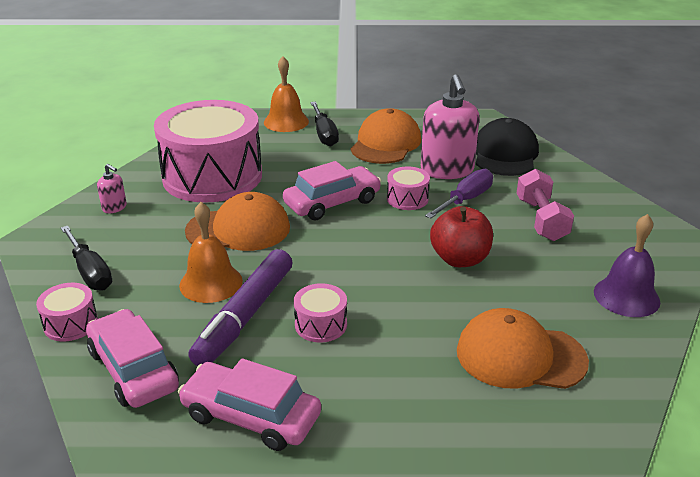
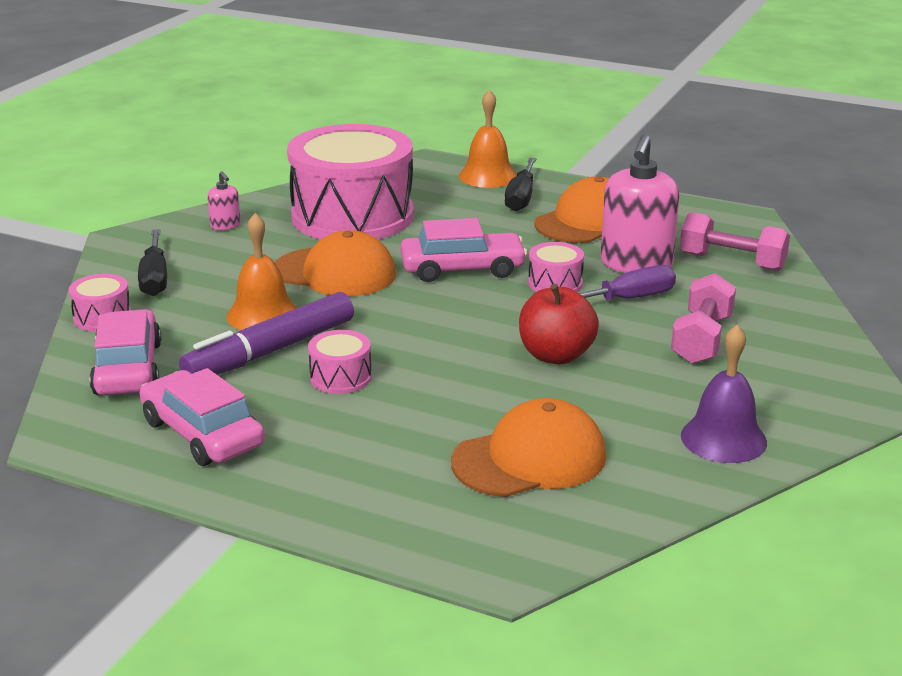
camera: 25 degrees right, 5 degrees down
(505, 154) = (732, 262): black cap -> pink dumbbell
(520, 356) = (529, 459): orange cap -> orange cap turned 120 degrees clockwise

